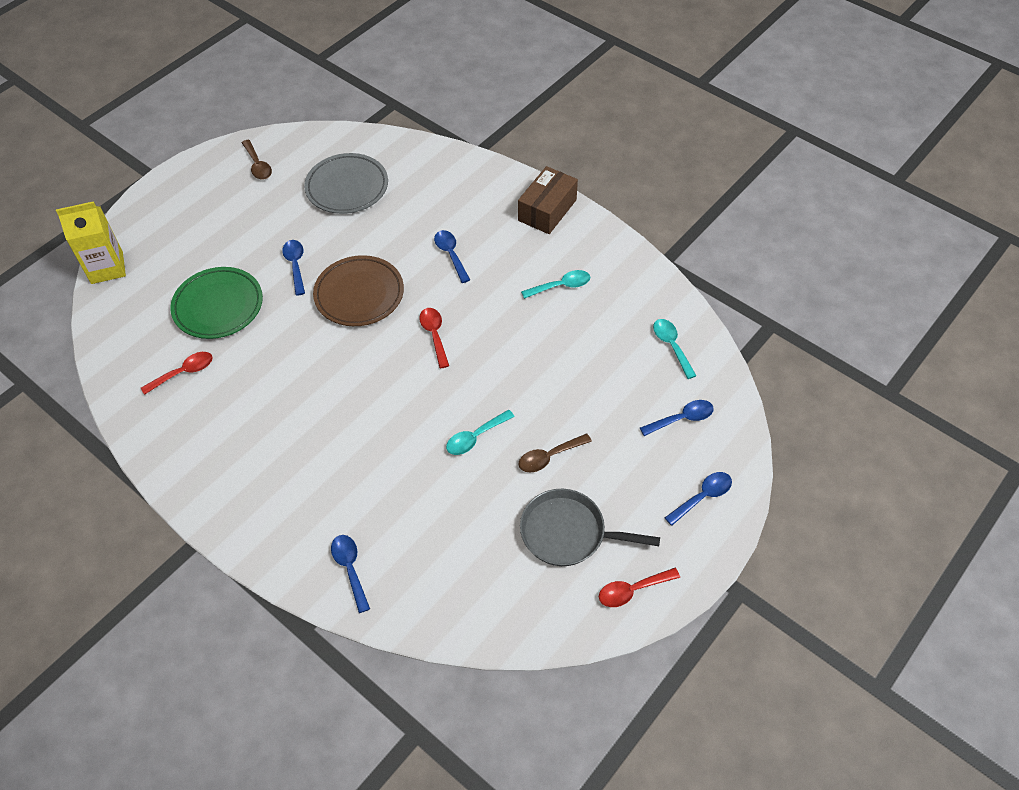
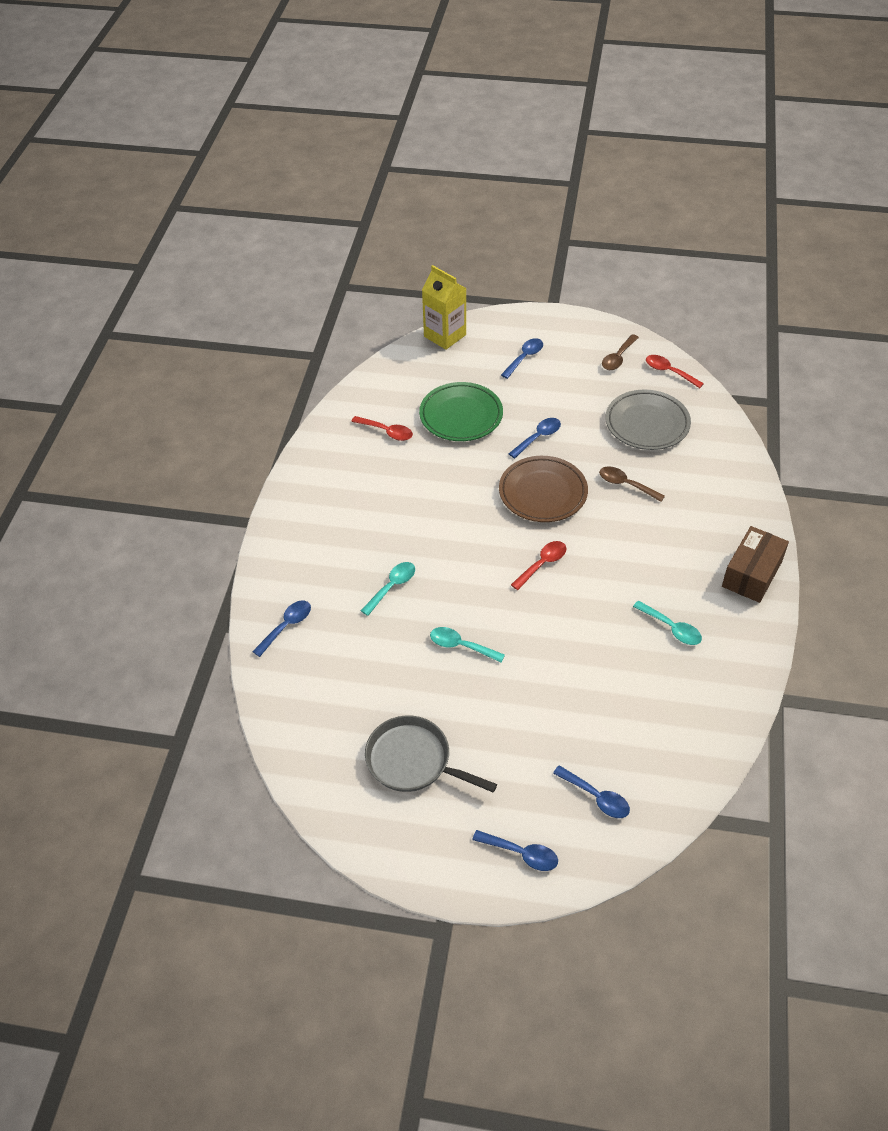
camera: 60 degrees right, 5 degrees down
(451, 254) = (637, 530): blue spoon -> blue spoon (524, 357)
(547, 210) = (752, 574): brown box -> brown box turned 60 degrees counterclockwise
(549, 457) = (479, 709): brown spoon -> brown spoon (626, 484)
(568, 533) = (413, 760): grey pan -> grey pan turned 45 degrees counterclockwise
(632, 590) = (387, 838): red spoon -> red spoon (669, 372)
(671, 346) = (675, 750): turquoise spoon -> turquoise spoon (392, 586)

